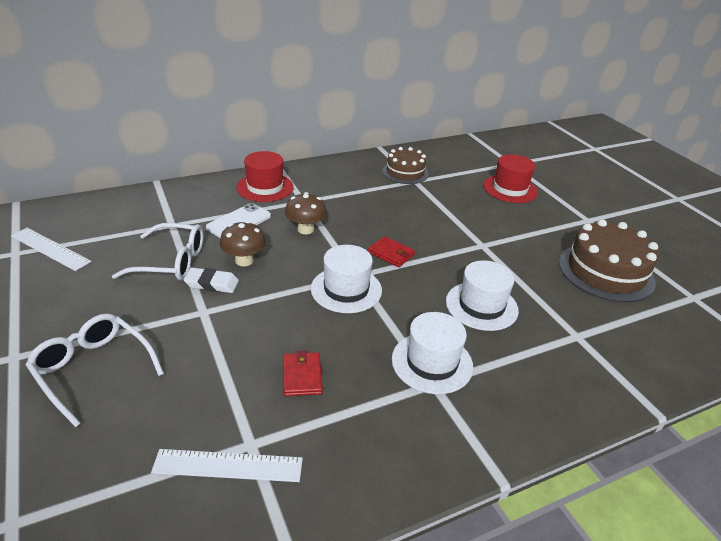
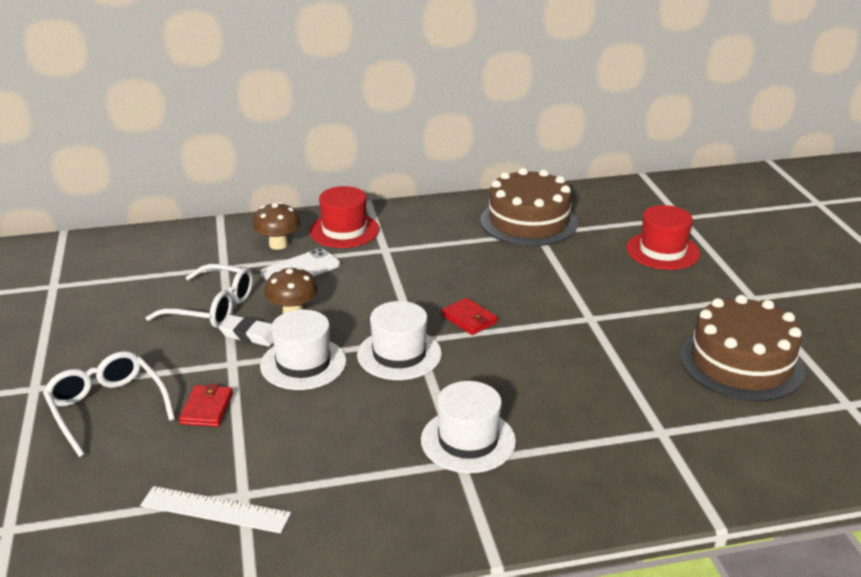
camera: 15 degrees right, 5 degrees down
(50, 249) = (89, 284): white ruler -> none
(302, 376) = (317, 437): red wallet -> red wallet (207, 408)
(305, 229) = (376, 283): brown mushroom -> brown mushroom (278, 244)
(405, 172) = (528, 221): brown cake -> brown cake, size x1.61
(481, 306) = (555, 387): white hat -> white hat (303, 363)

